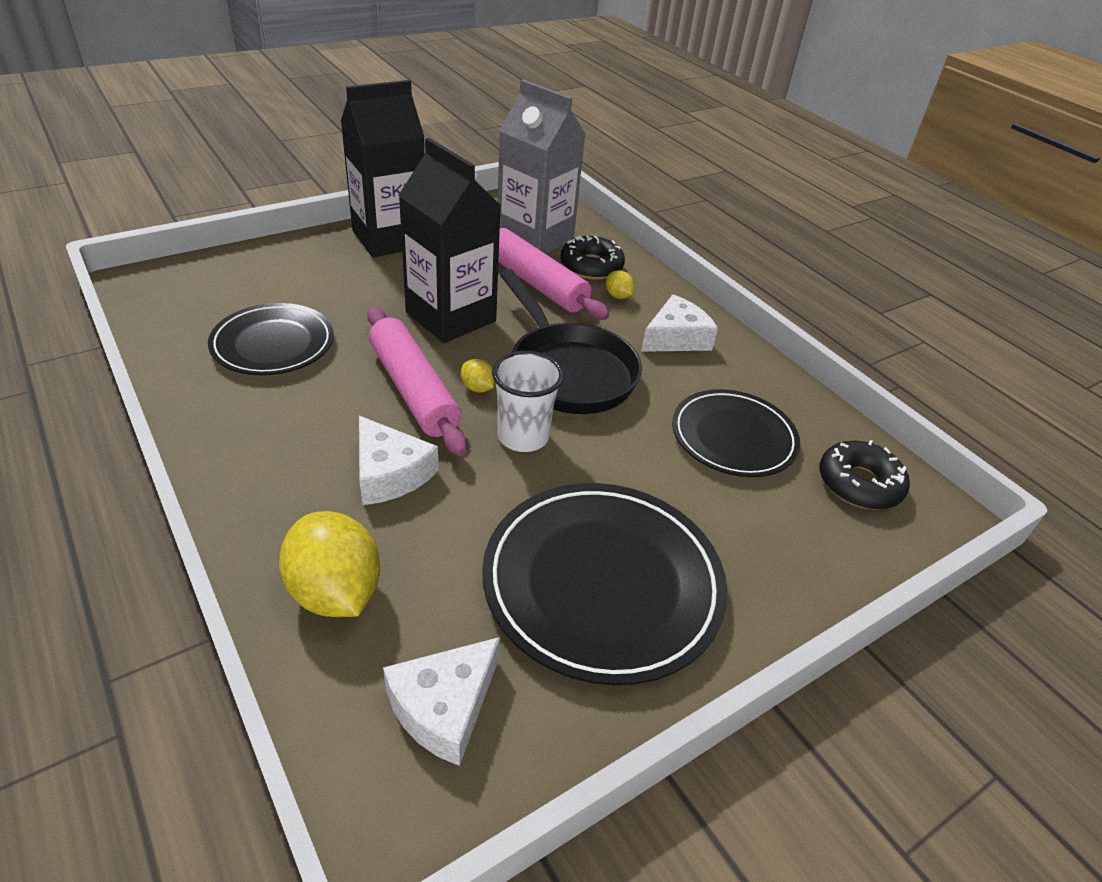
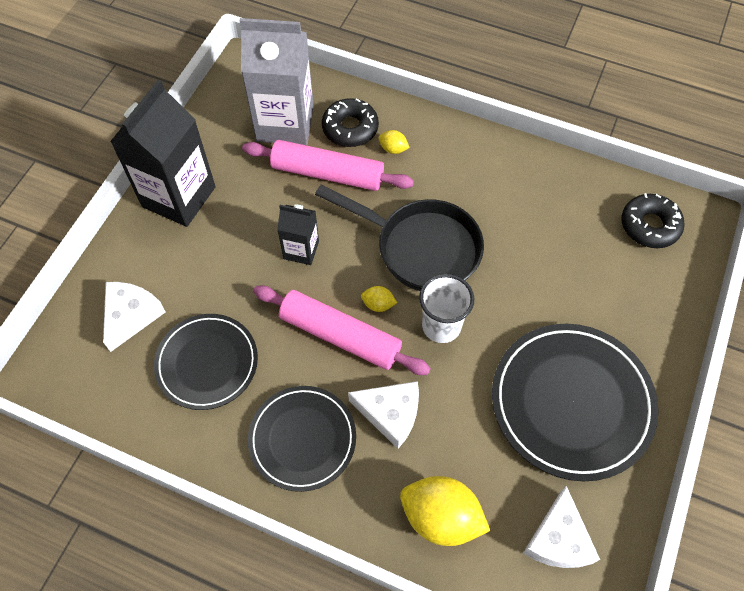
camera: 30 degrees left, 20 degrees up
(451, 317) = (301, 250): black carton -> black carton, size x0.52
(676, 338) = (462, 167): white cheese -> white cheese (131, 316)
(733, 437) = (559, 236): black plate -> black plate (302, 439)

